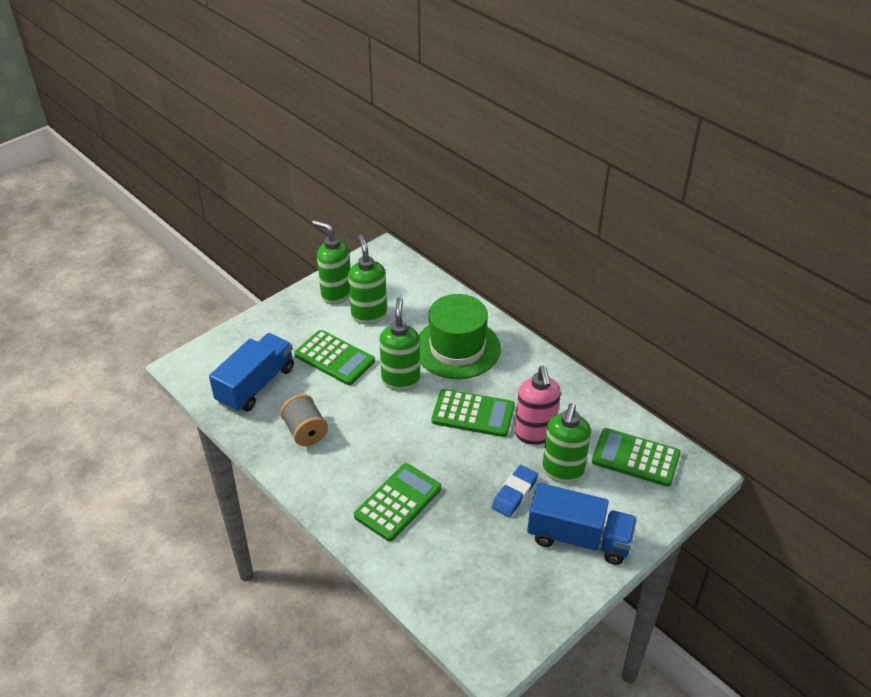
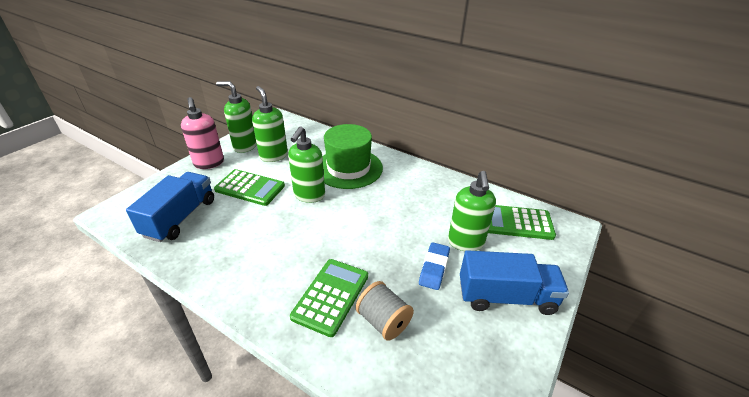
camera: 15 degrees left, 5 degrees down
(305, 431) = (230, 248): grey spool -> grey spool (383, 321)
(401, 380) = (309, 195): green soap dispenser -> green soap dispenser turned 150 degrees counterclockwise
(473, 413) = (376, 211): green calculator -> none
(535, 434) = (431, 218): pink soap dispenser -> pink soap dispenser (209, 163)

